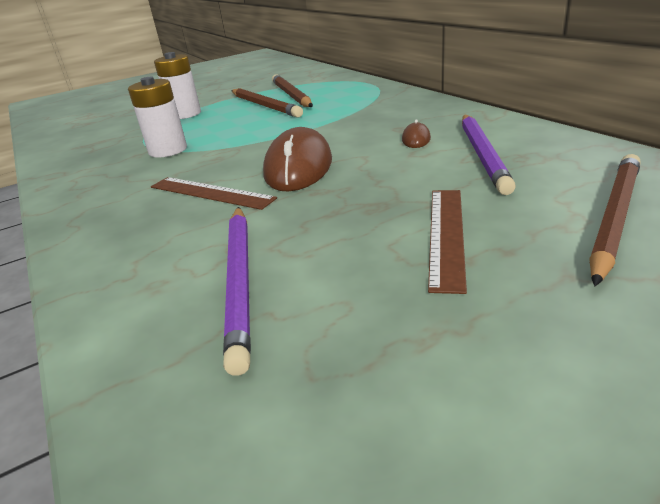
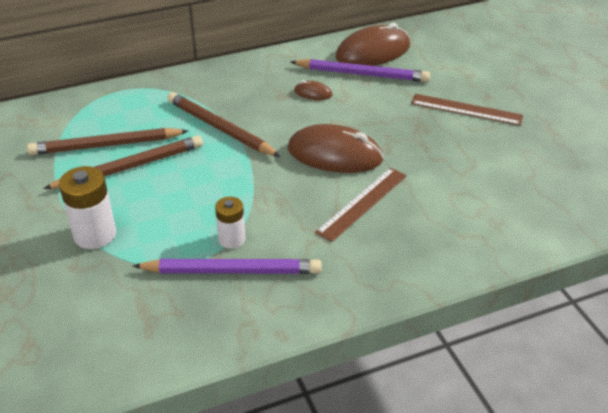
camera: 85 degrees left, 10 degrees up
(168, 150) = (232, 239): white battery -> white battery, size x0.63
(239, 282) = (499, 187): purple pencil -> purple pencil (232, 271)
(549, 152) = (373, 52): none -> brown mouse
(615, 217) = (464, 59): brown pencil -> brown pencil (220, 128)

